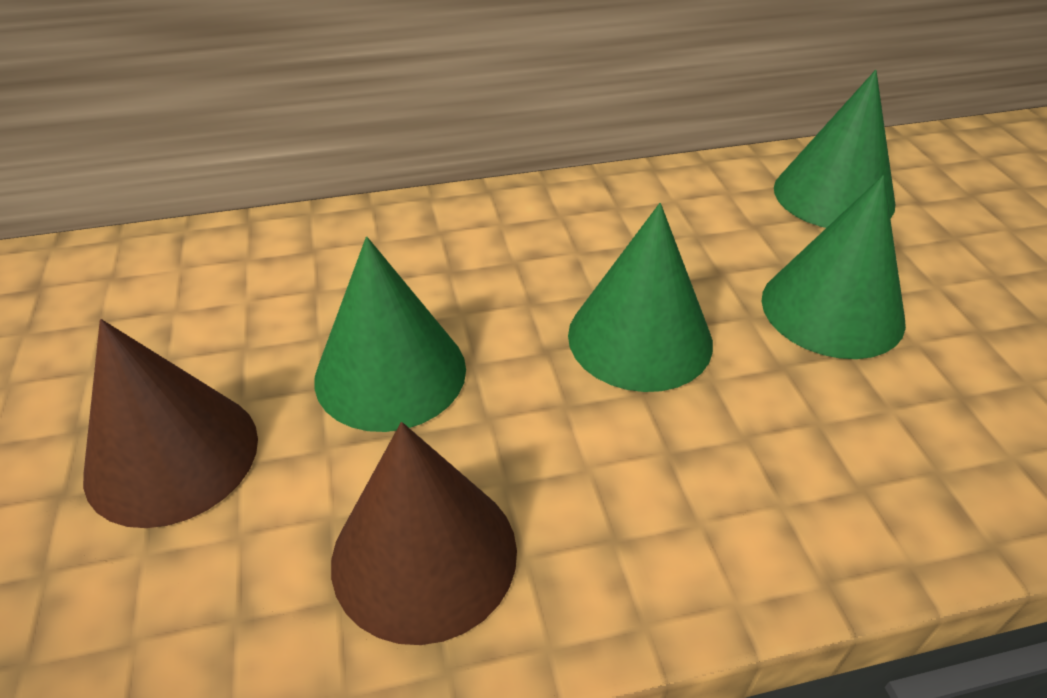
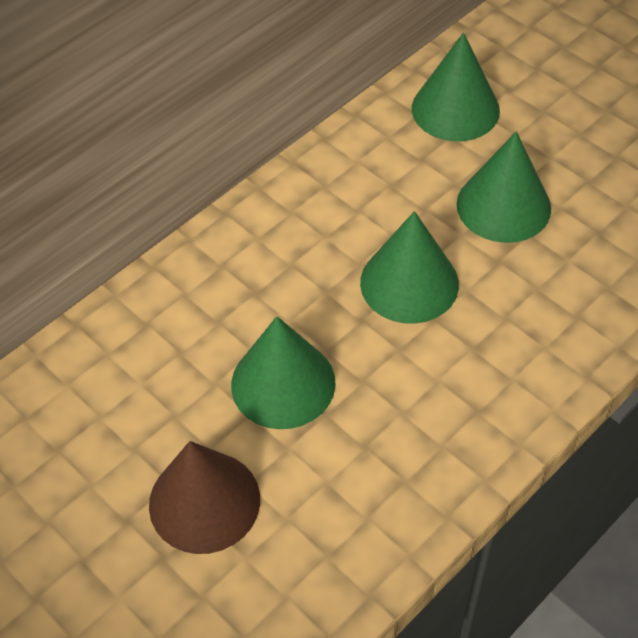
camera: 30 degrees left, 10 degrees up
(424, 554) = (392, 472): brown cone -> none

